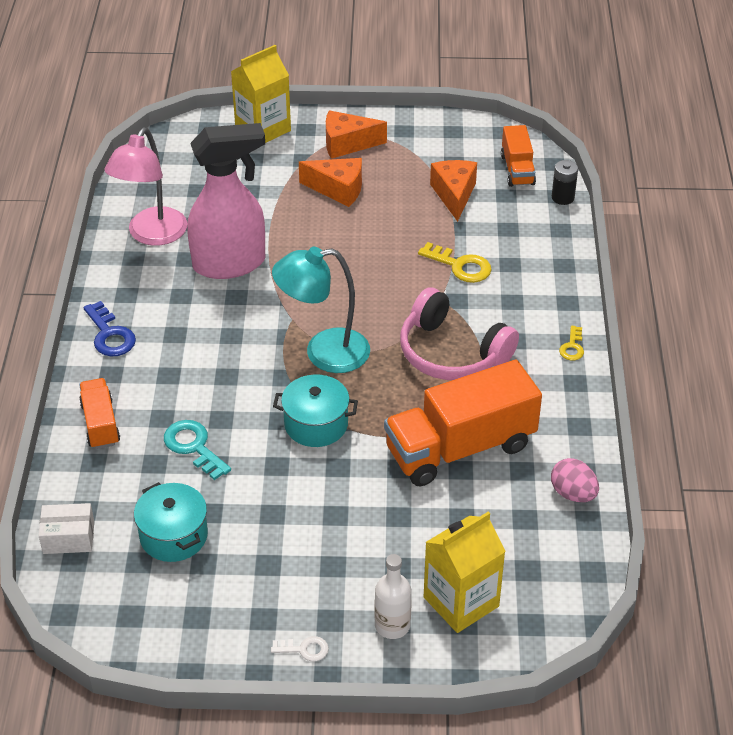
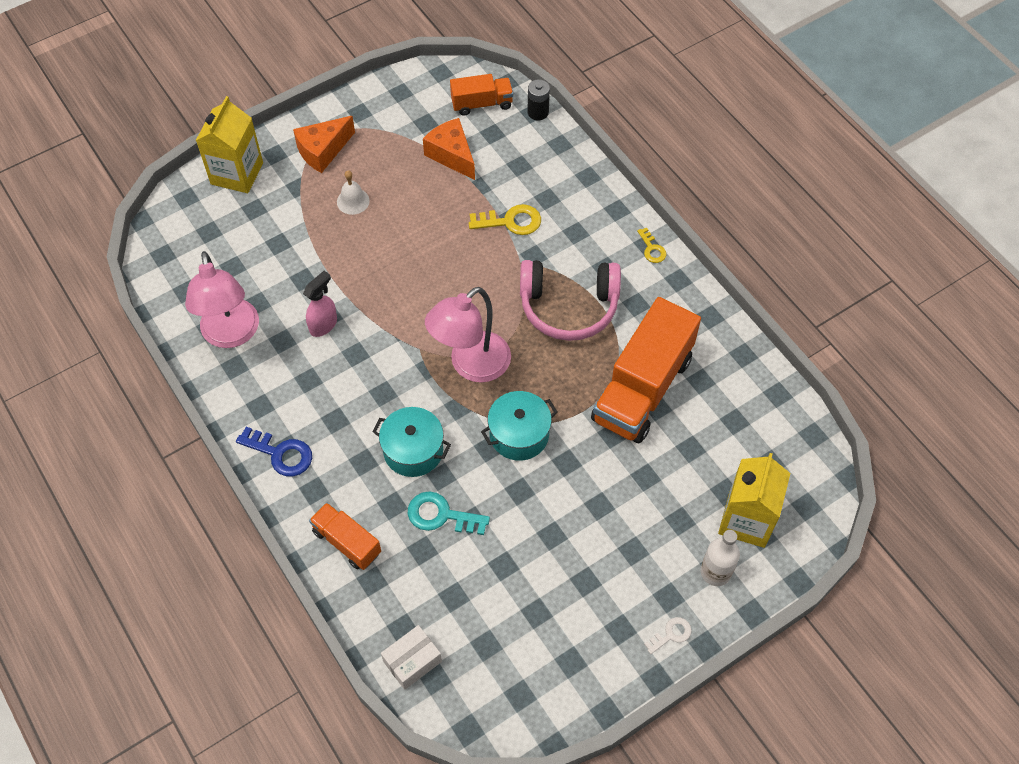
camera: 35 degrees left, 15 degrees up
(173, 536) = (493, 604): turquoise pot -> turquoise pot (413, 450)
(230, 264) = (323, 325): pink spray bottle -> pink spray bottle, size x0.46
(324, 353) = (471, 365): turquoise lamp -> pink lamp
(338, 189) = (353, 201): orange cheese -> white bell
(517, 169) = (482, 104): orange truck -> orange truck turned 60 degrees counterclockwise
(573, 494) = (751, 378): pink egg -> none

